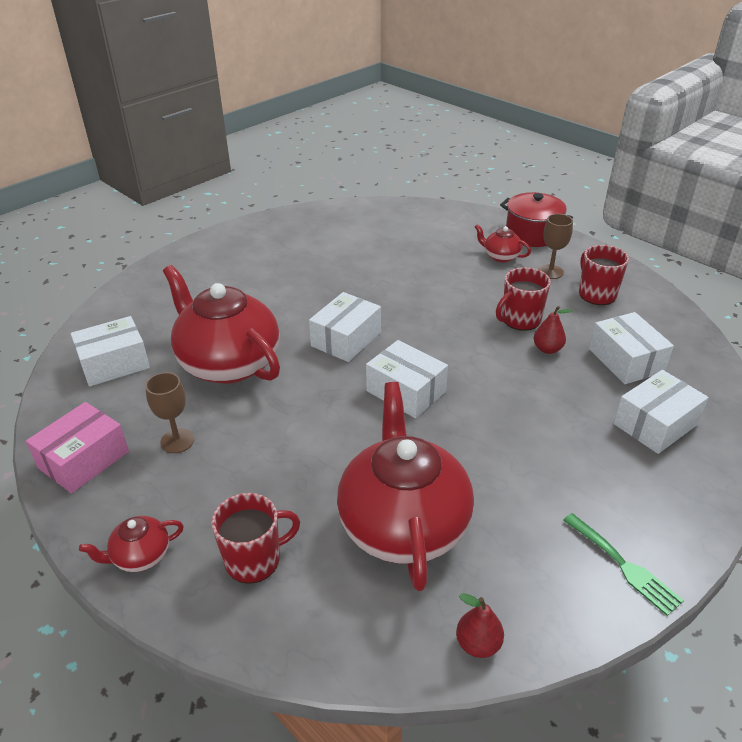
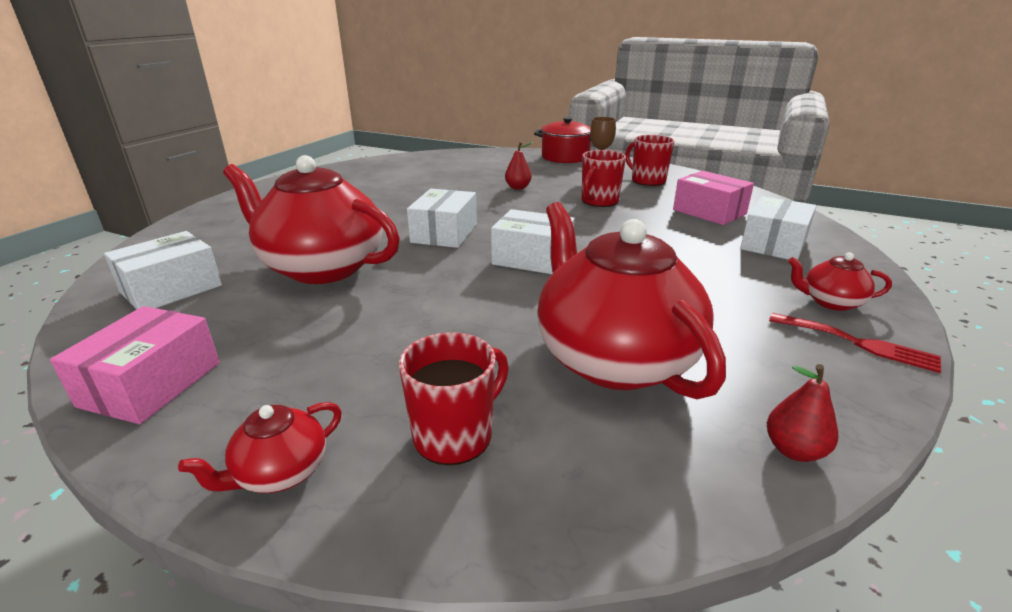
camera: 20 degrees left, 10 degrees down
(177, 441) = (286, 340): brown goblet -> none
(500, 256) = (550, 170): red teapot -> red teapot (830, 302)
(547, 349) = (639, 214): red pear -> red pear (518, 188)
(624, 566) = (858, 343): green fork -> red fork
(626, 360) = (709, 212): white box -> pink box

